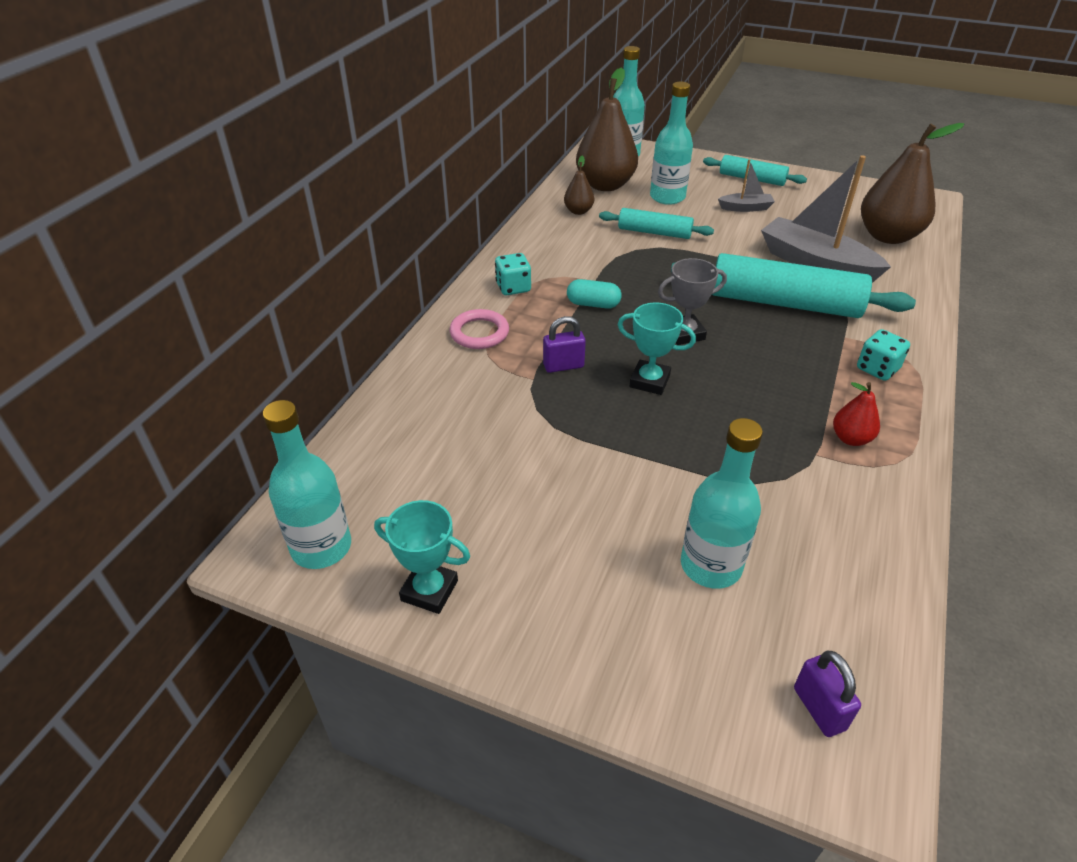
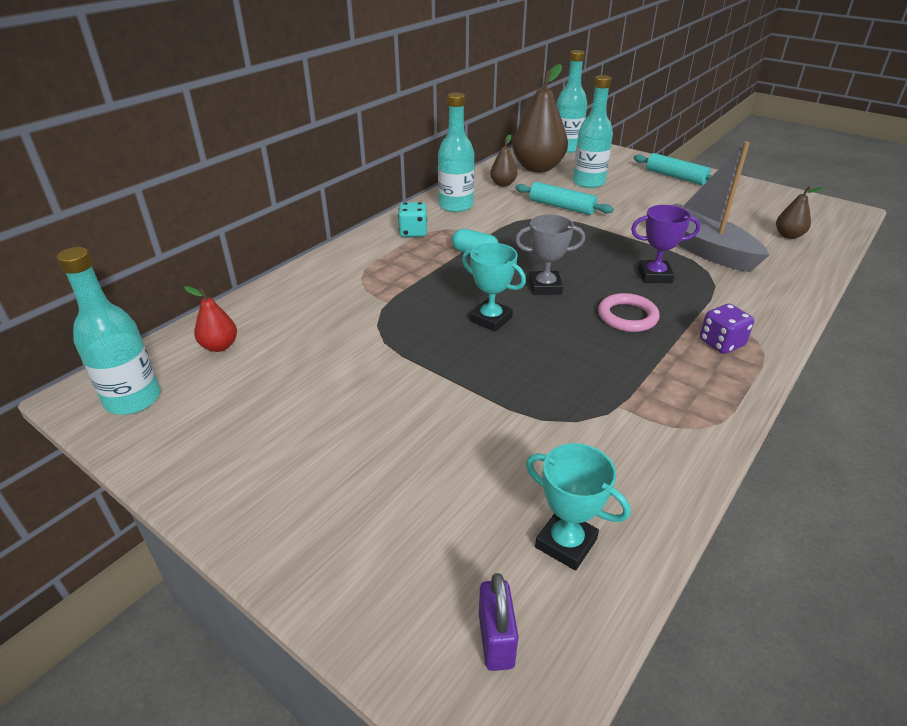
camera: 15 degrees right, 5 degrees down
(429, 590) = (196, 450): turquoise trophy -> turquoise trophy (566, 543)
(479, 333) = (364, 261): pink ring -> pink ring (627, 316)
(563, 366) = (420, 296): purple padlock -> none
(711, 565) = (460, 482): turquoise bottle -> turquoise bottle (456, 205)
(745, 208) = (657, 198): grey boat -> none
(784, 303) = (654, 275): turquoise rolling pin -> purple trophy
(851, 438) = (662, 398): red pear -> red pear (219, 346)
(877, 369) = (721, 343): turquoise dice -> purple dice
(888, 236) = (788, 235): brown pear -> brown pear, size x0.47

